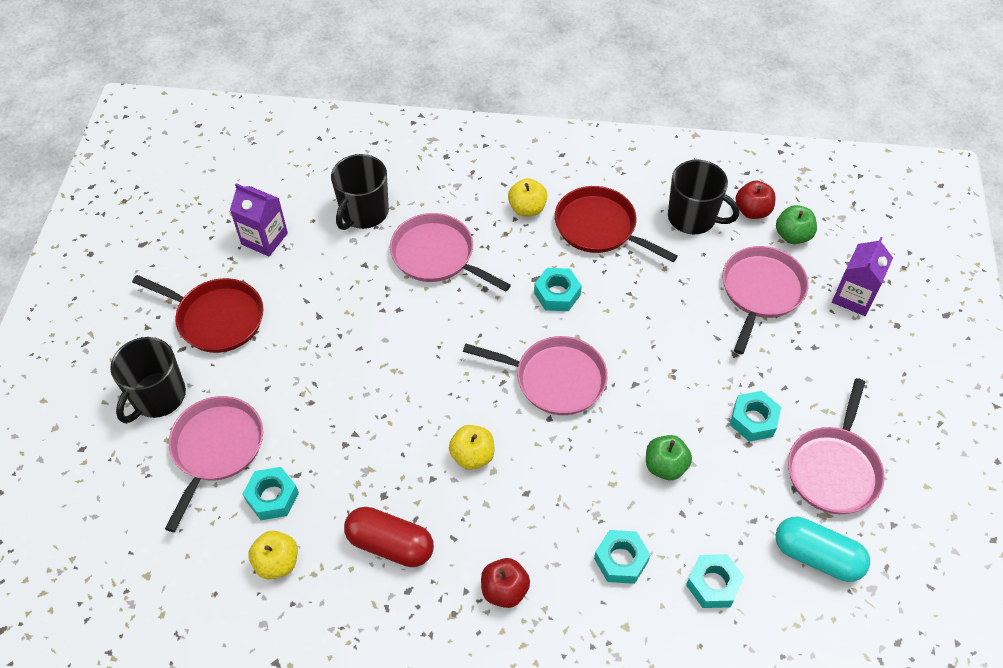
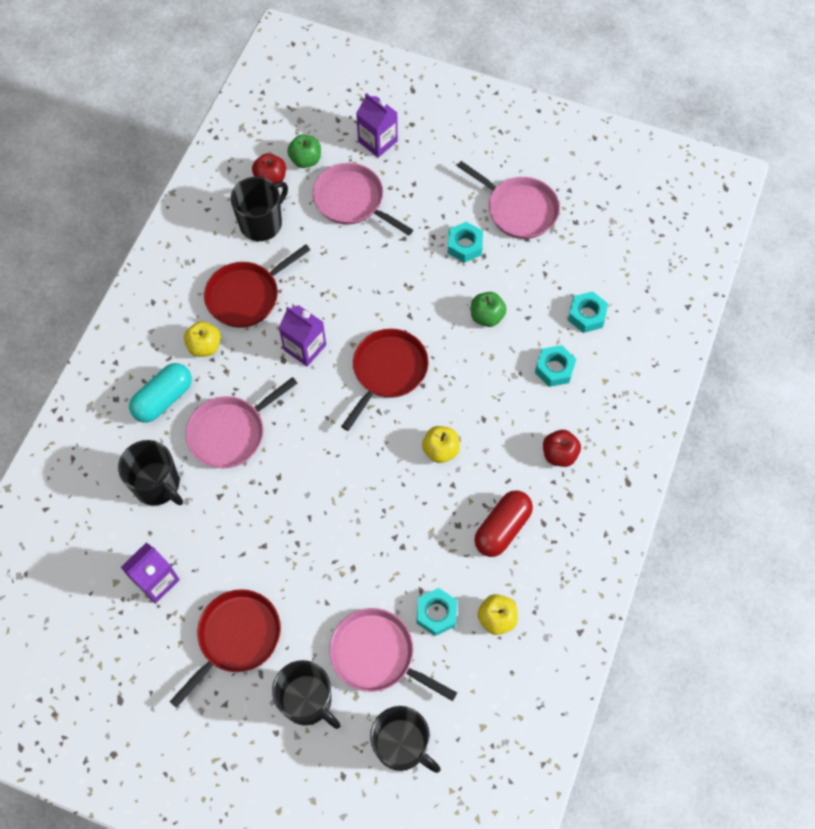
camera: 75 degrees left, 10 degrees up
(118, 497) = (402, 745): none -> black mug
(555, 379) = (388, 371): pink pan -> red pan
(557, 294) = (305, 347): turquoise nut -> purple carton
(817, 556) = (581, 244): turquoise capsule -> turquoise capsule (163, 399)

